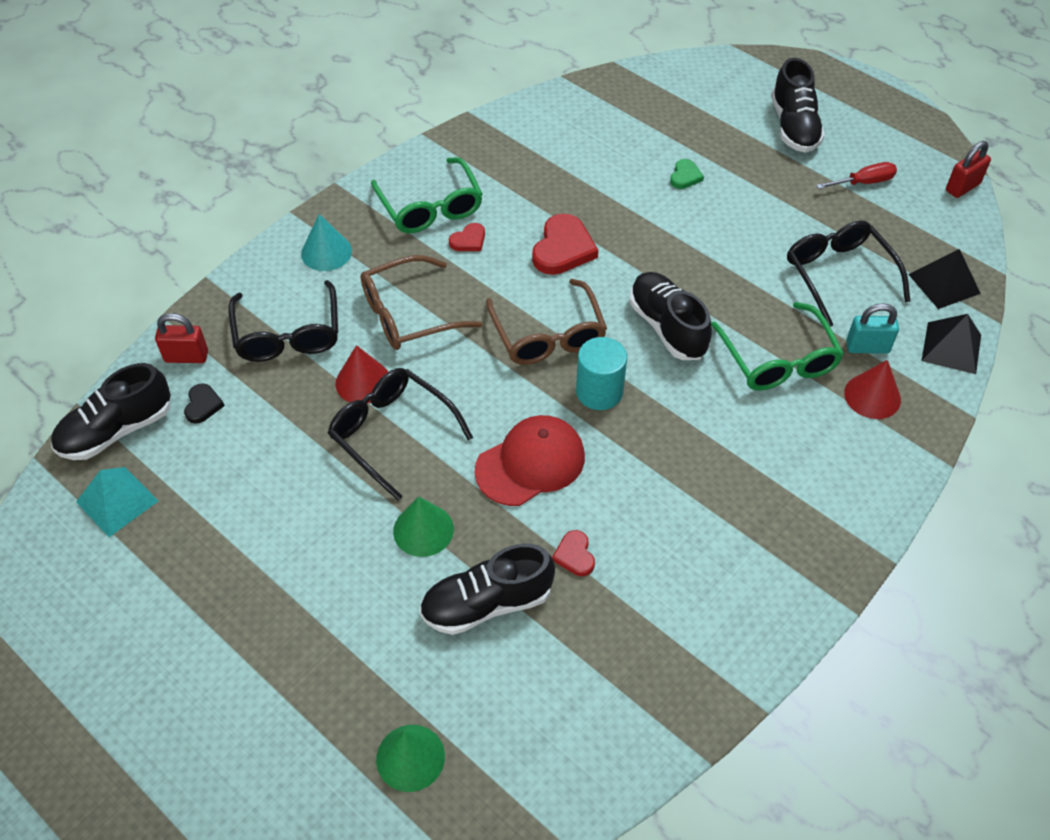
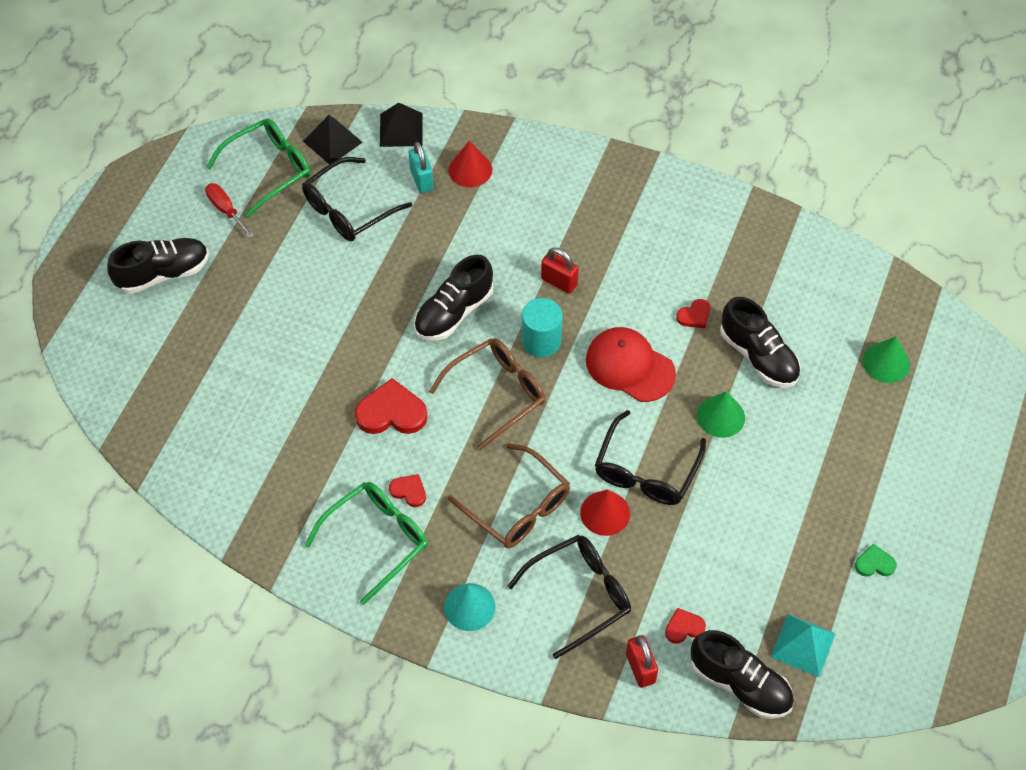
camera: 110 degrees left, 5 degrees up
(203, 405) = (684, 627): black heart -> red heart
(685, 176) = (262, 343): green heart -> green heart (874, 563)
(778, 359) = (457, 233): green glasses -> green glasses (268, 169)
(962, 187) = (209, 142): red padlock -> red padlock (559, 282)

